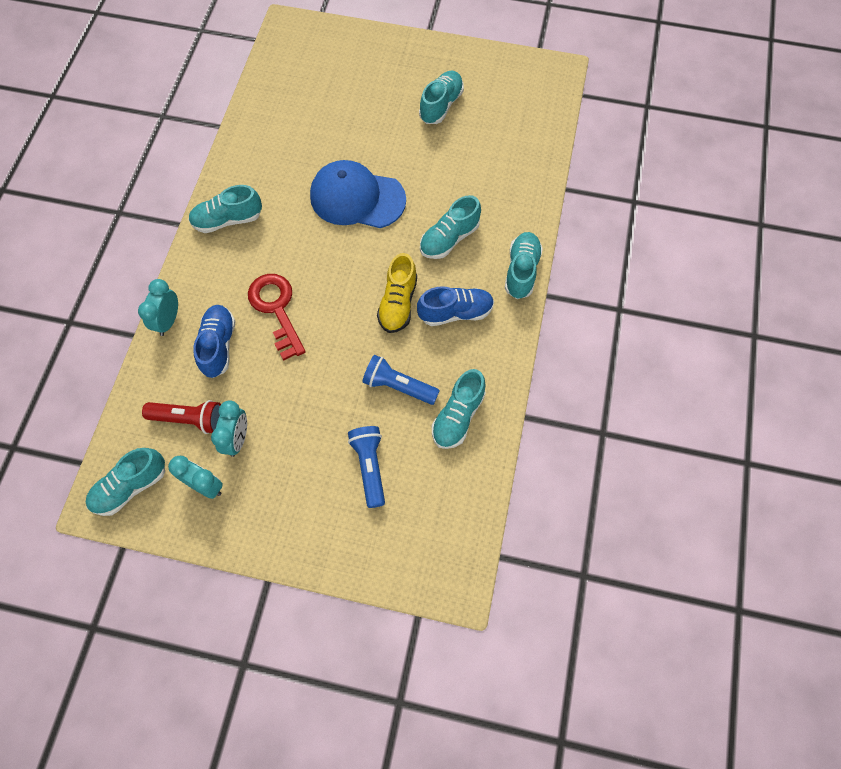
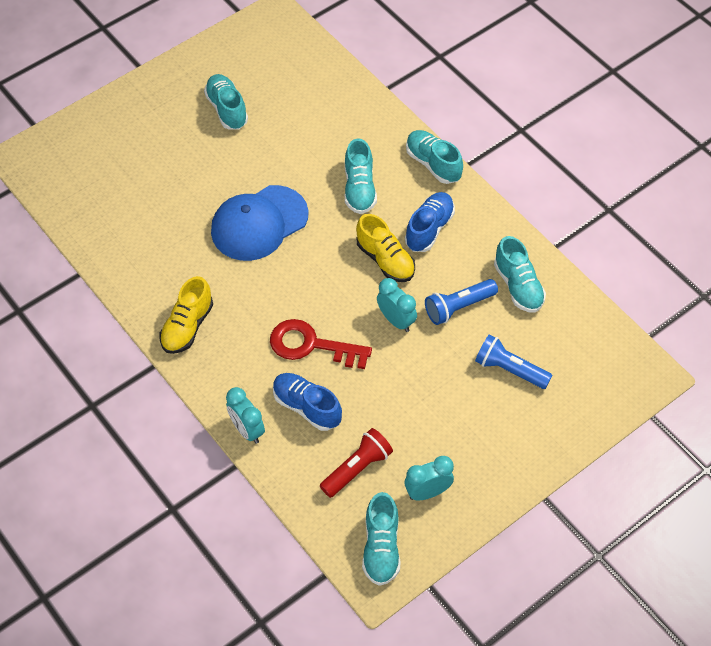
camera: 50 degrees left, 10 degrees down
(227, 220) = (187, 327): turquoise shoe -> yellow shoe
(237, 439) = (406, 445): turquoise clock -> turquoise clock (396, 320)

